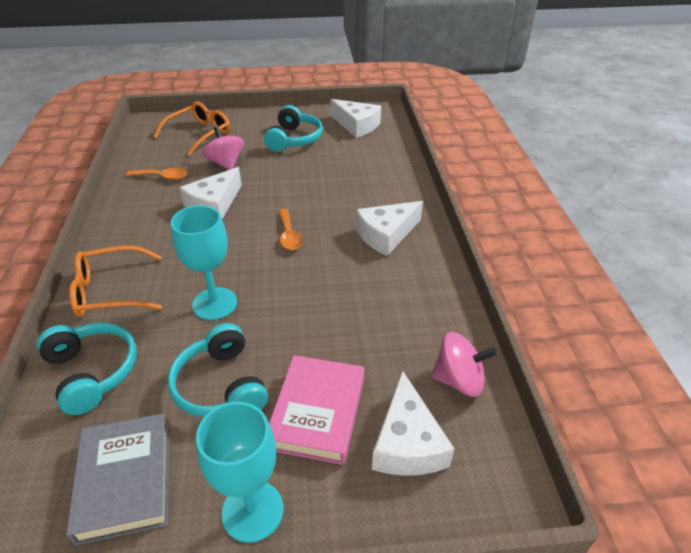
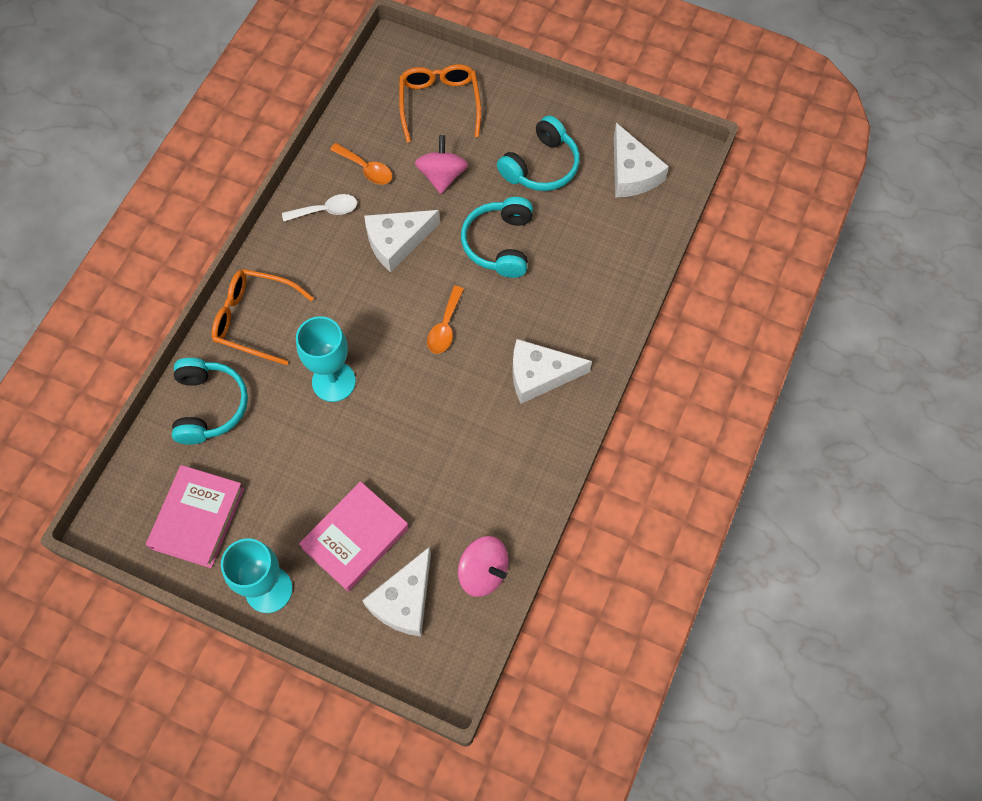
camera: 30 degrees right, 25 degrees up
(125, 480) = (197, 518): grey book -> pink book
(142, 207) = (326, 210): none -> white spoon
(199, 134) = (439, 104): orange glasses -> orange glasses turned 75 degrees counterclockwise
(221, 385) = (297, 473): turquoise headphones -> turquoise headphones (499, 244)

